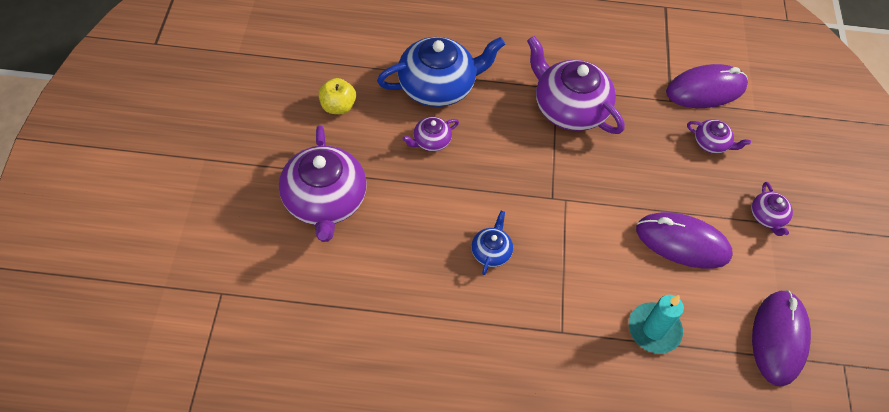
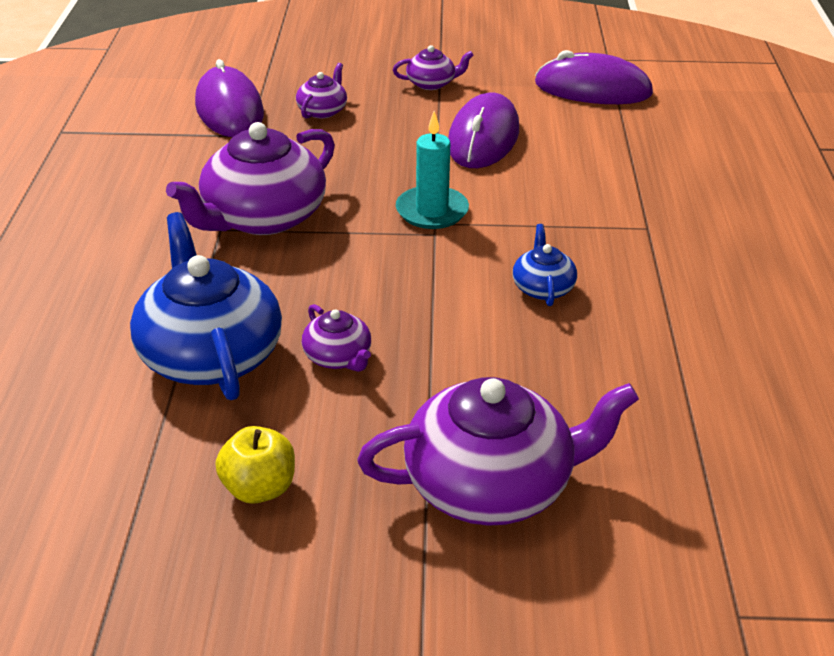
camera: 90 degrees left, 20 degrees down
(491, 251) = (542, 287): blue teapot -> blue teapot turned 75 degrees clockwise
(654, 329) = (614, 162): turquoise candle -> turquoise candle (432, 211)

